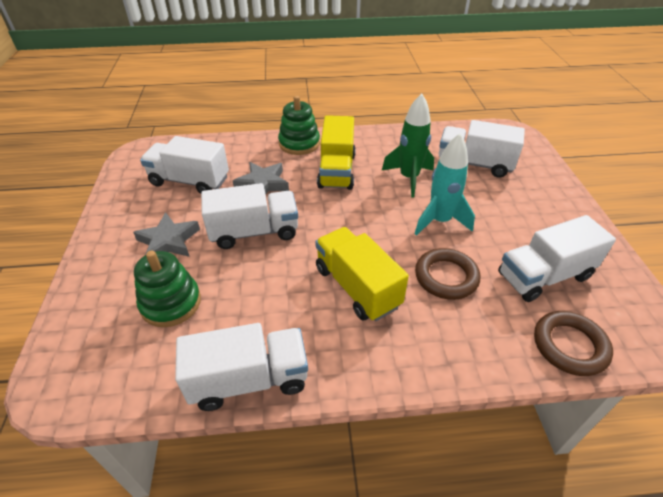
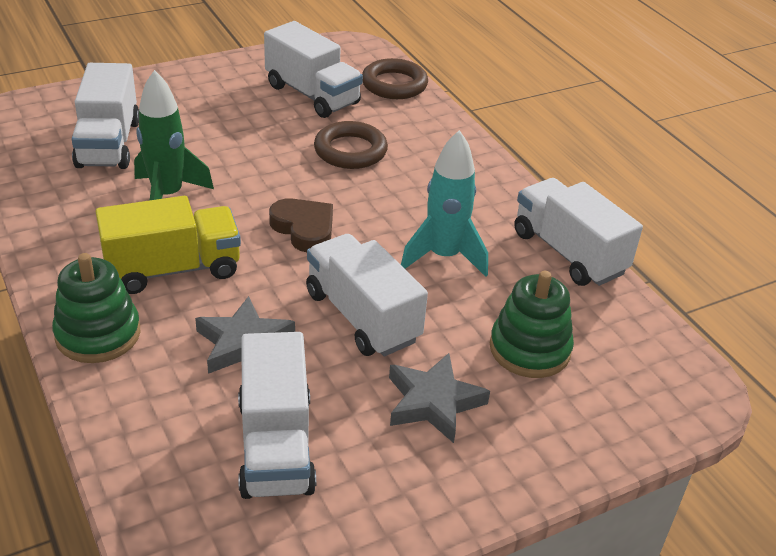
camera: 115 degrees left, 5 degrees down
(352, 227) = (304, 229): none -> brown heart
(357, 287) = (404, 207): yellow truck -> none
(439, 221) = (255, 162): turquoise rocket -> turquoise rocket (444, 257)

